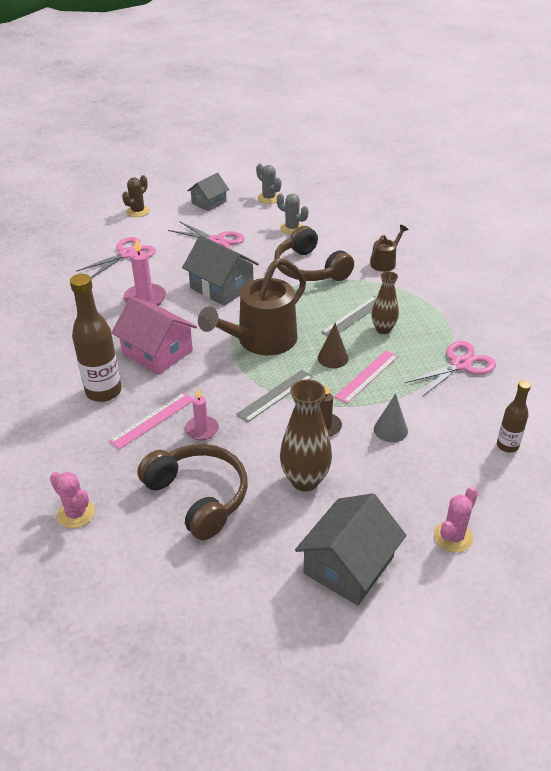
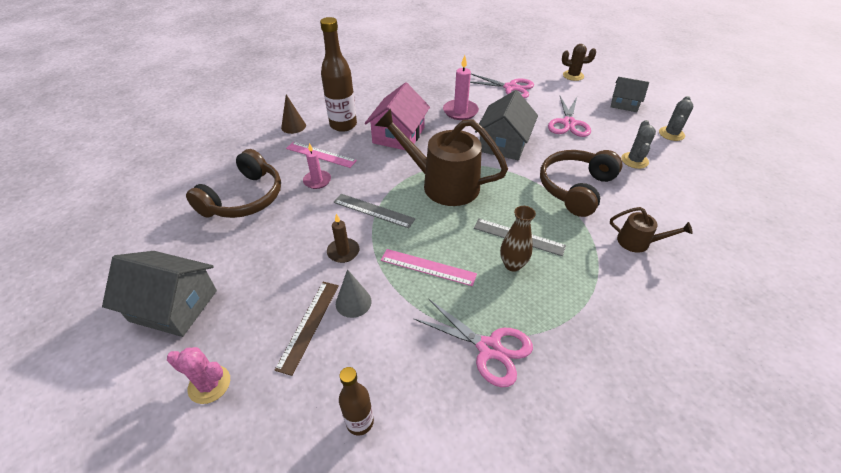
camera: 70 degrees right, 5 degrees up
(76, 513) = (222, 149): pink cactus -> none
(305, 480) = (271, 254): brown vase -> none
(333, 358) = (443, 236): brown cone -> brown cone (293, 126)
(407, 463) = (309, 325): none -> brown ruler

